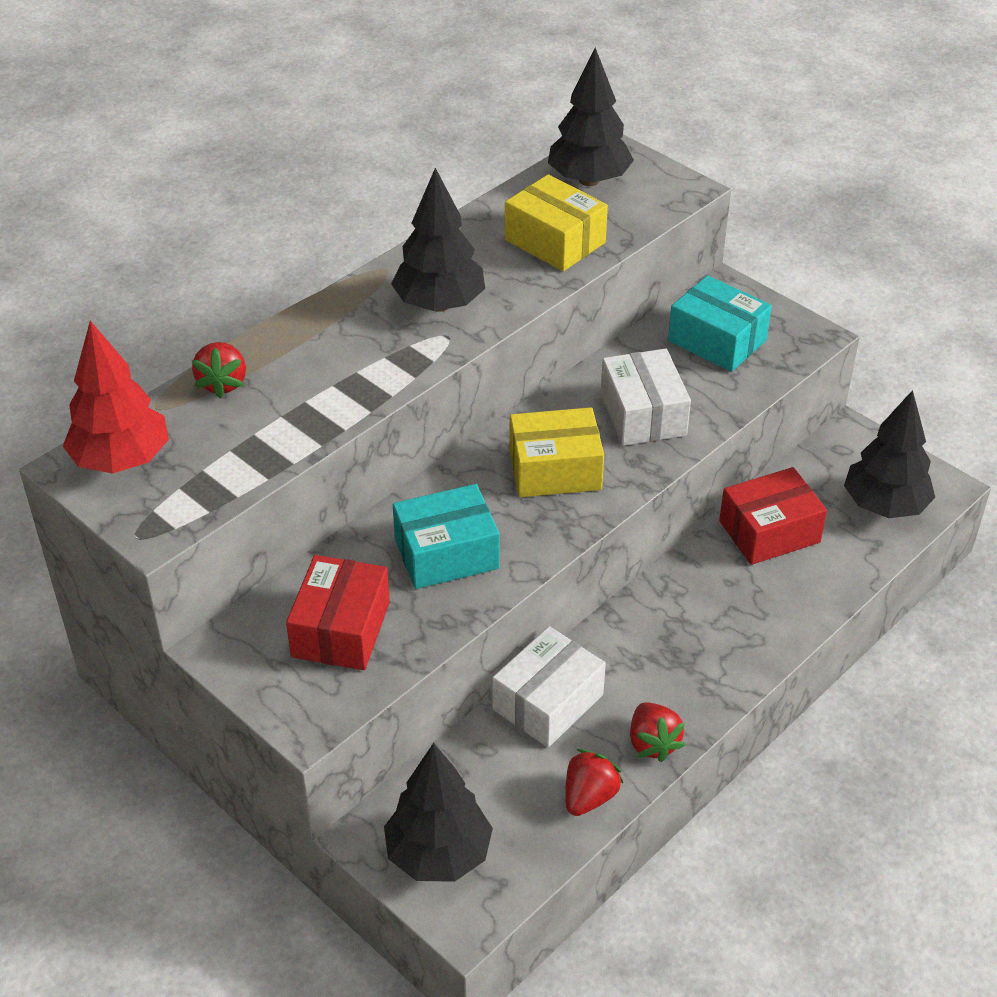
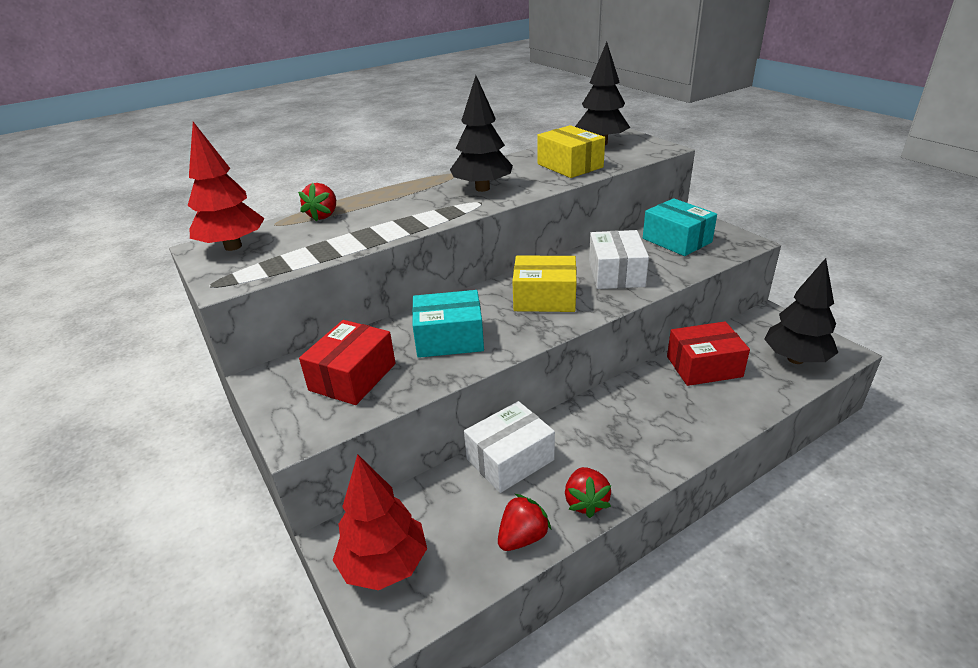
camera: 15 degrees right, 10 degrees down
(438, 854) = (384, 565): black tree -> red tree

